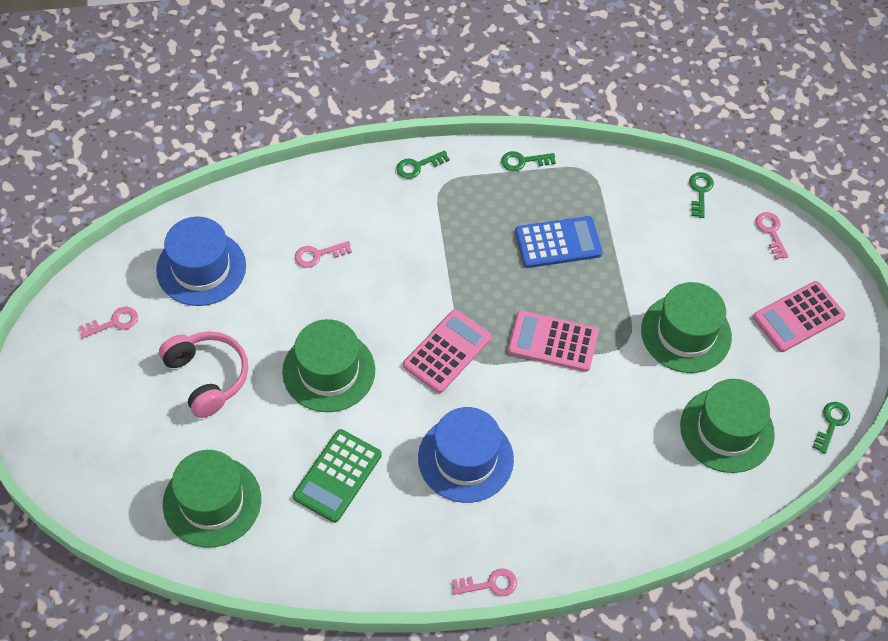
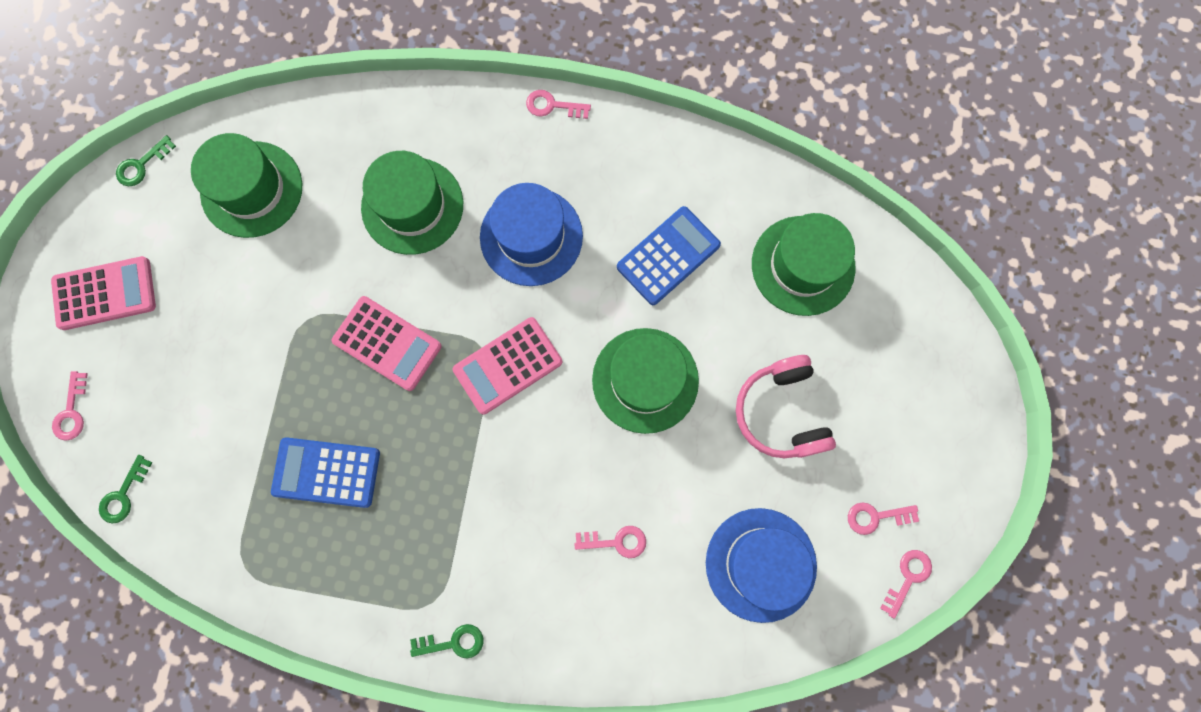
camera: 160 degrees left, 20 degrees up
(82, 288) = (908, 577): none -> pink key
(337, 476) = (668, 256): green calculator -> blue calculator
(523, 161) = (318, 609): green key -> none
(686, 333) = (237, 310): green hat -> green hat (412, 206)

